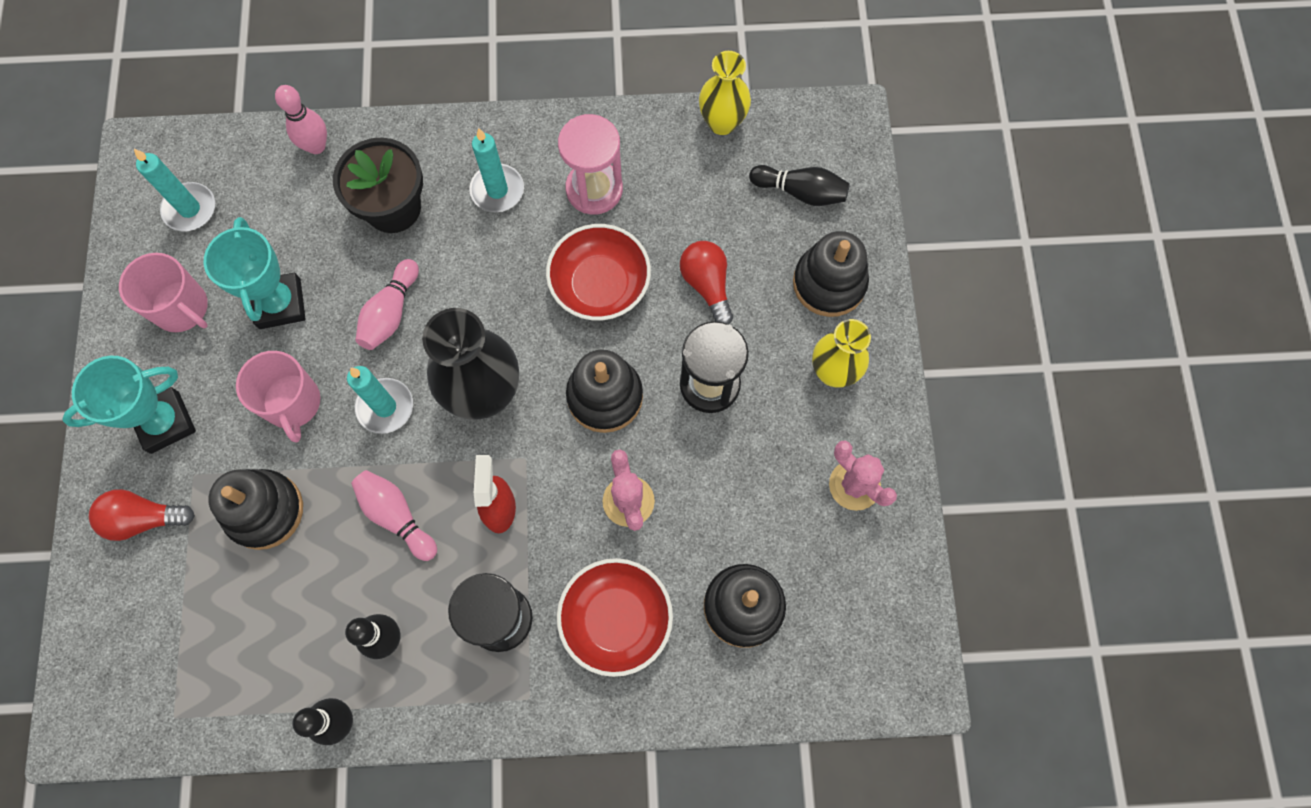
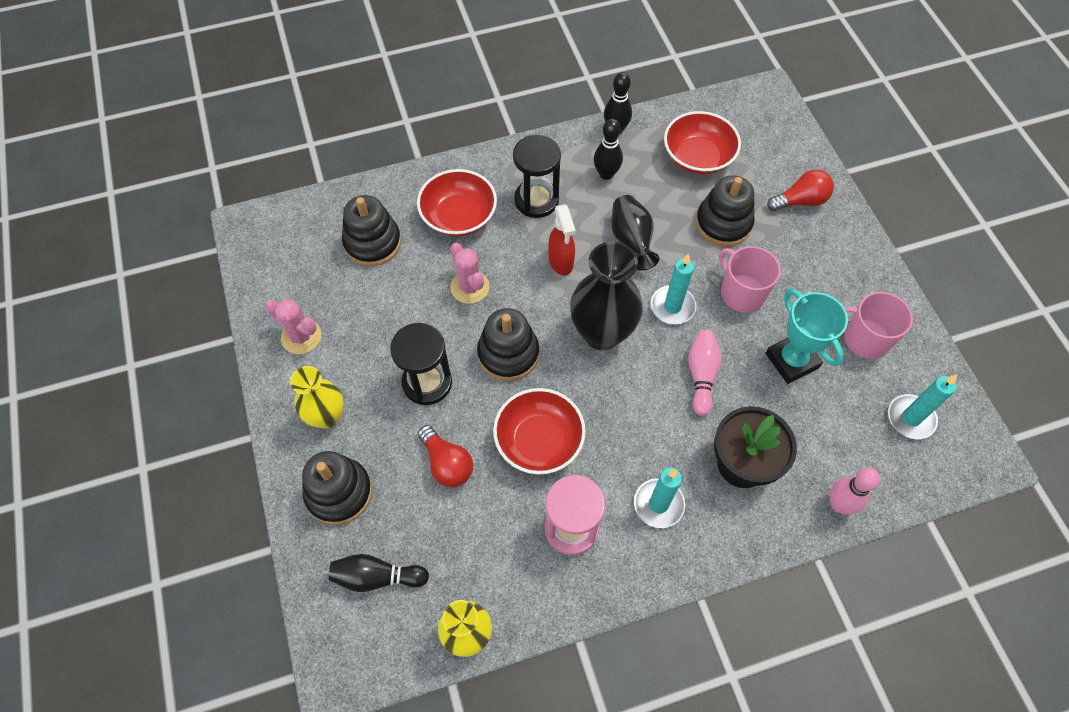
camera: 165 degrees right, 10 degrees down
(165, 422) = (825, 259): turquoise trophy -> none
(244, 633) = (698, 157): none -> red bowl
(396, 516) = (631, 241): pink bowling pin -> black vase

